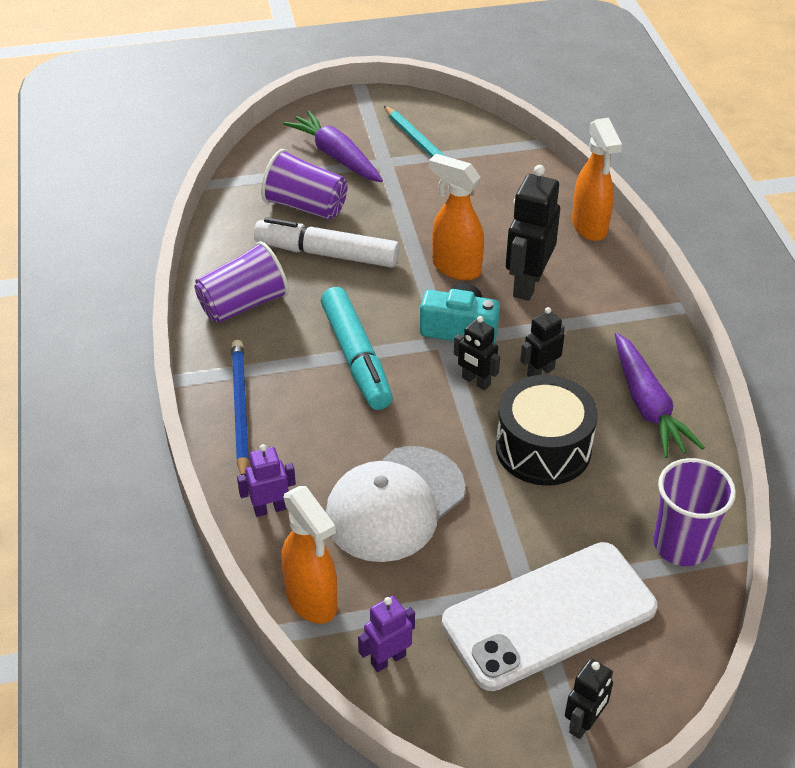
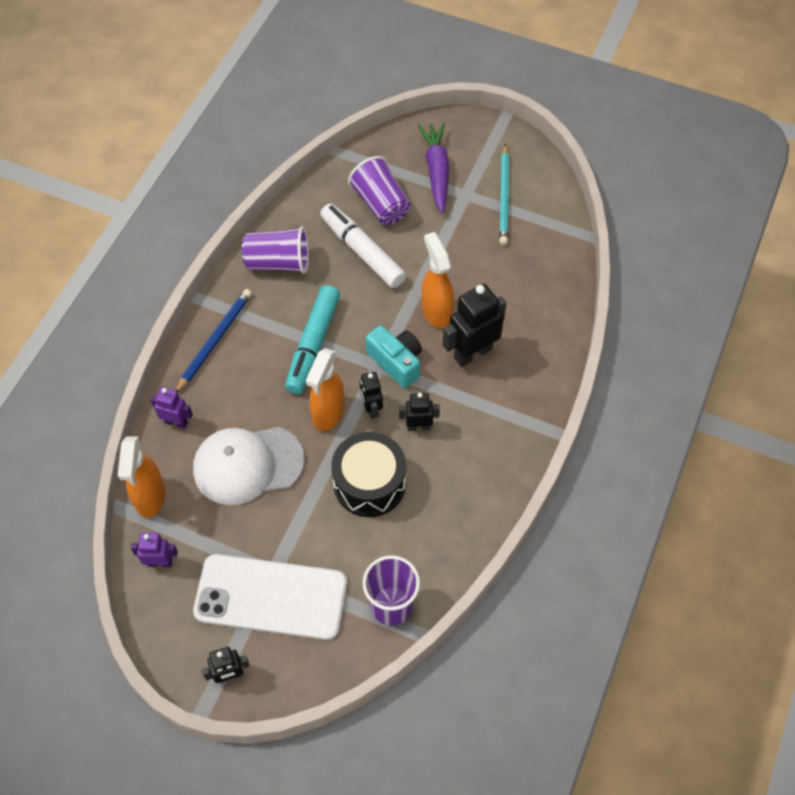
camera: 35 degrees right, 15 degrees up
(589, 227) = (559, 331): orange spray bottle -> orange spray bottle (328, 413)
(647, 405) = (465, 494): purple carrot -> none

